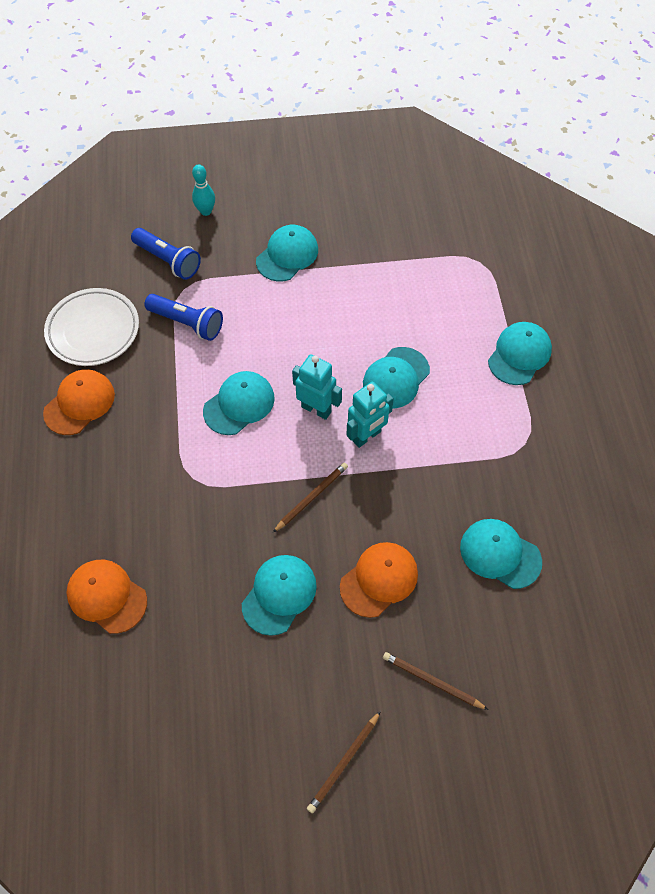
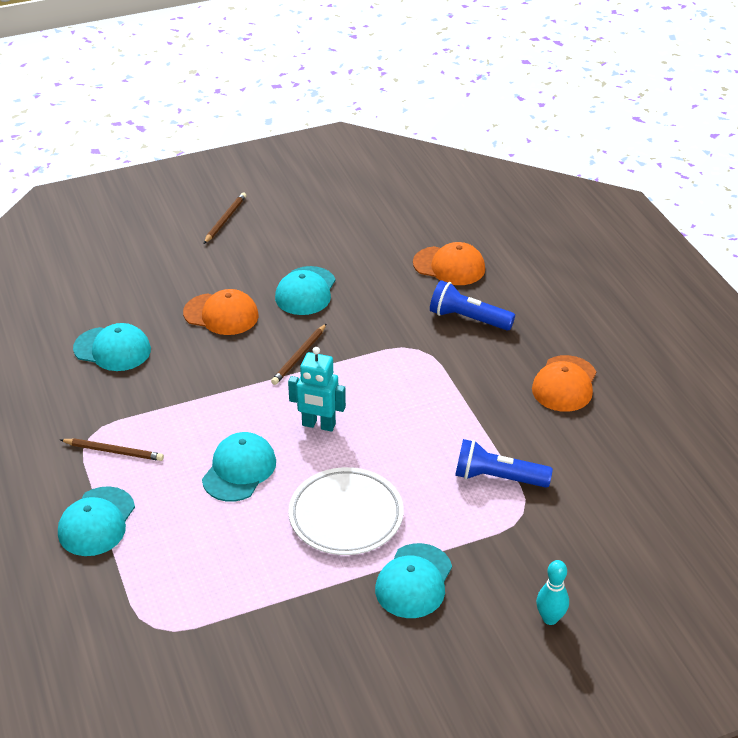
camera: 165 degrees right, 20 degrees down
(93, 330) = (597, 450): white plate -> white plate (346, 516)
(168, 260) = (561, 542): blue flashlight -> blue flashlight (468, 319)
(239, 404) = (401, 414): turquoise cap -> none
(367, 436) = (258, 412): turquoise robot -> none
(379, 580) = (221, 314): orange cap -> orange cap turned 105 degrees counterclockwise
(432, 681) = (165, 267): brown pencil -> brown pencil (114, 451)

